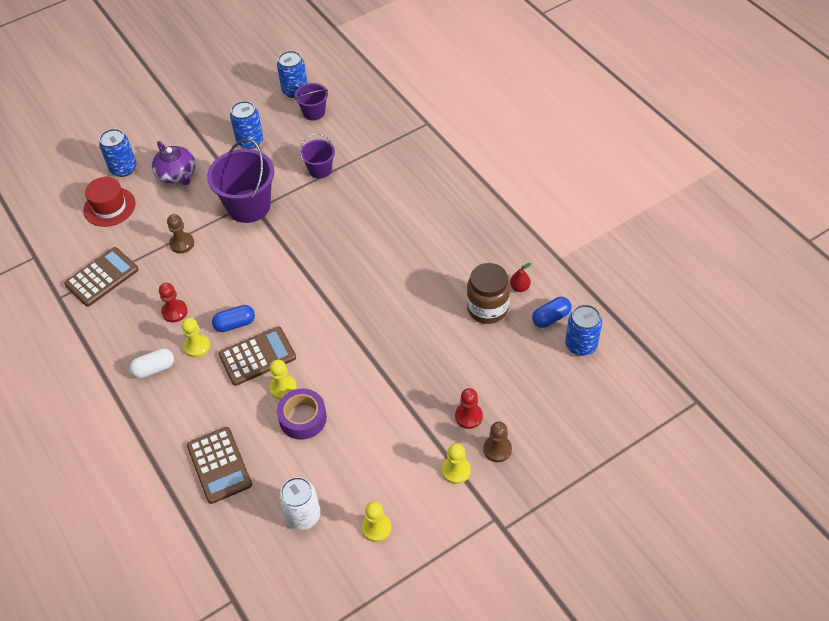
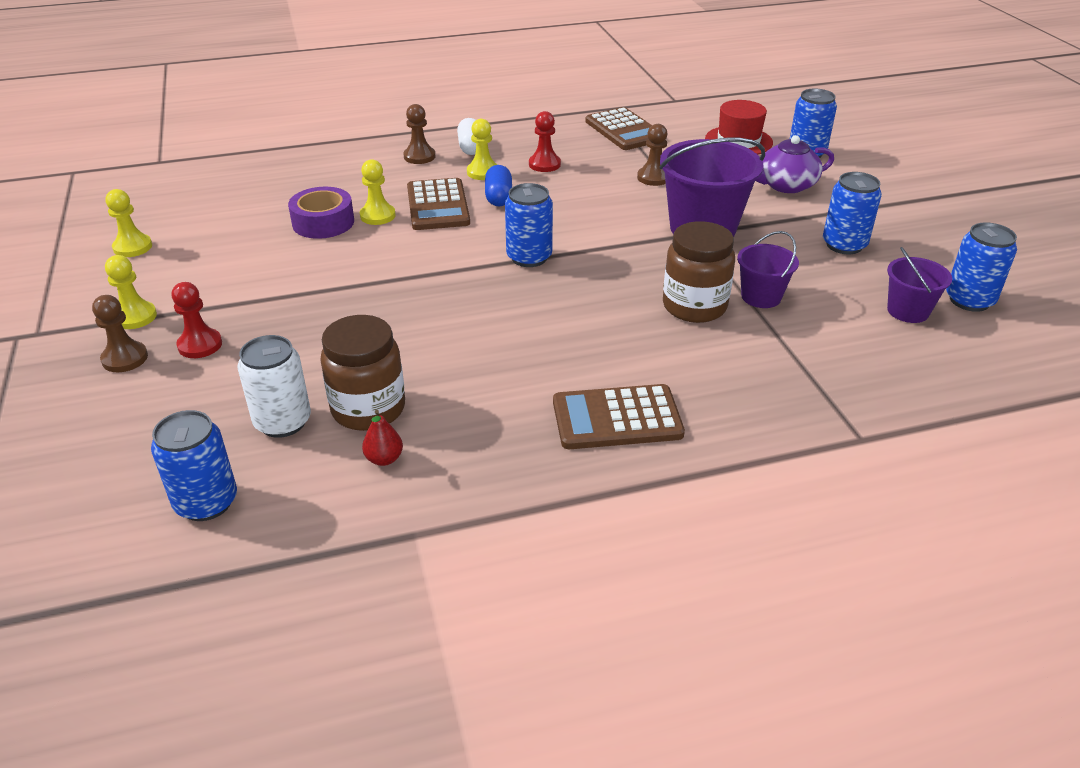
camera: 105 degrees right, 15 degrees down
(179, 398) = (419, 156): none -> brown pawn
(219, 465) = (313, 169): brown calculator -> brown calculator (617, 418)
(303, 515) = (201, 206): white can -> white can (283, 422)
(312, 283) = (529, 257): none -> blue can
(340, 195) = (694, 306): none -> brown jar
(551, 318) = (291, 480): blue capsule -> none

